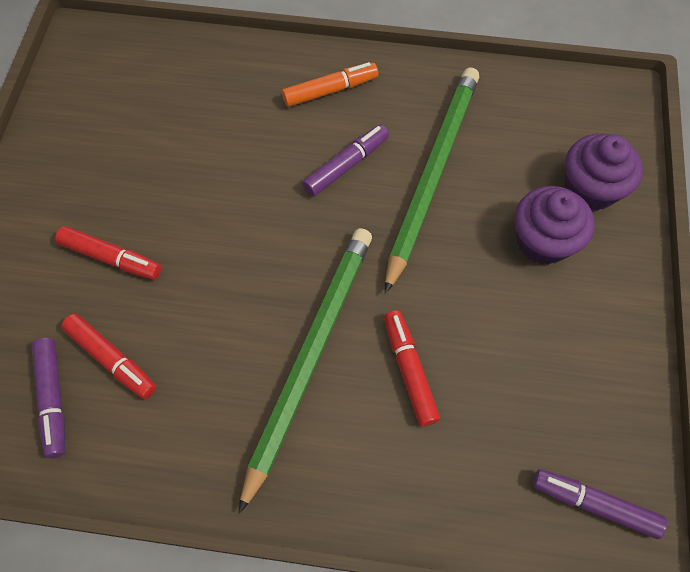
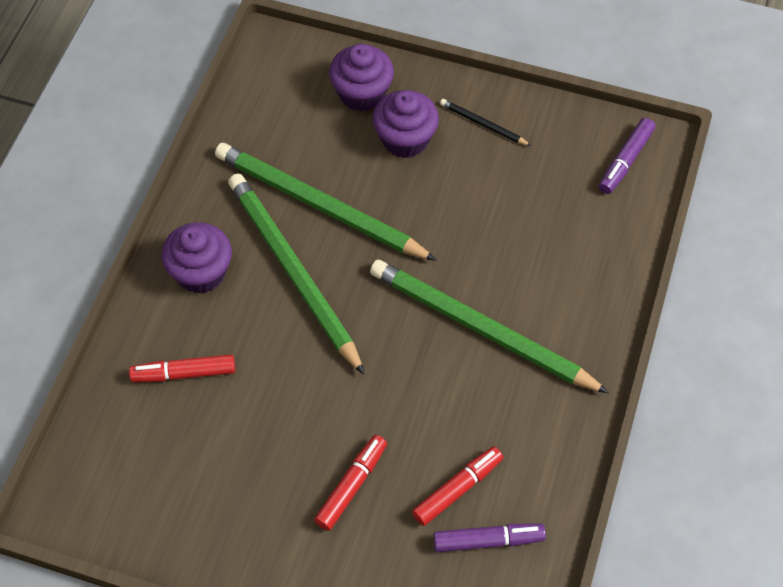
camera: 80 degrees left, 5 degrees down
(330, 90) = (201, 272): orange marker -> purple cupcake
(346, 165) = (293, 272): purple marker -> green pencil
(409, 370) = (504, 258): red marker -> red marker (184, 373)
(592, 320) = (483, 124): none -> black pencil

